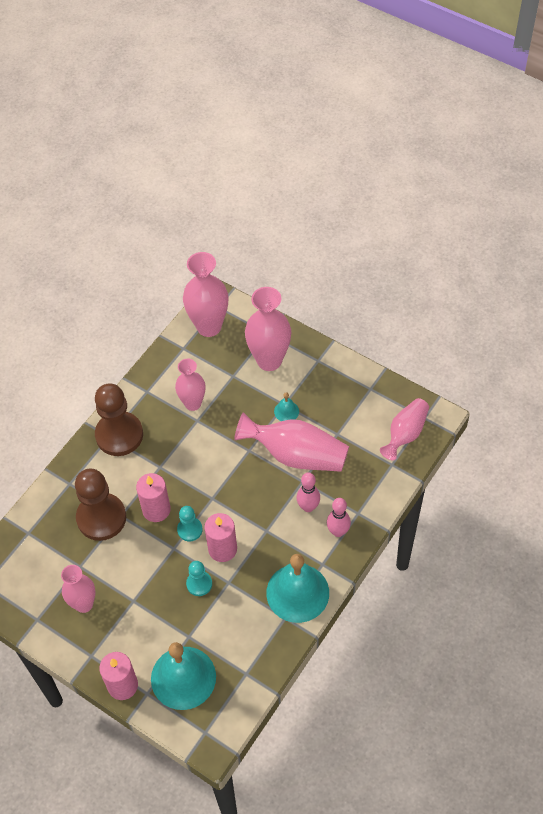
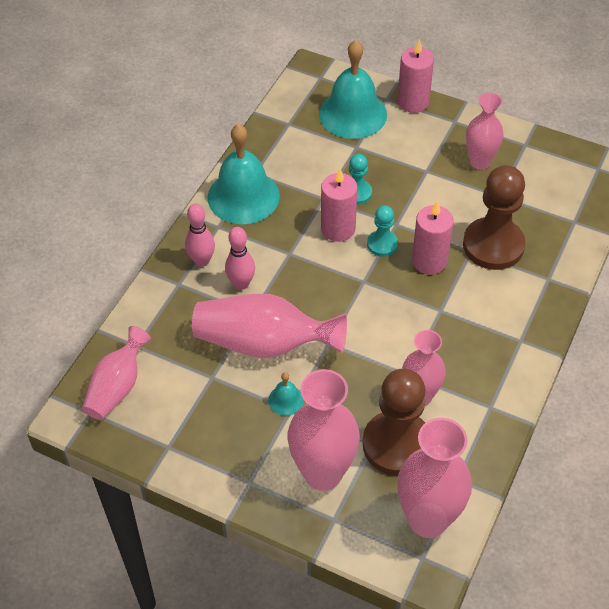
camera: 170 degrees right, 5 degrees down
(119, 435) = (507, 343): brown pawn -> brown pawn (397, 444)

